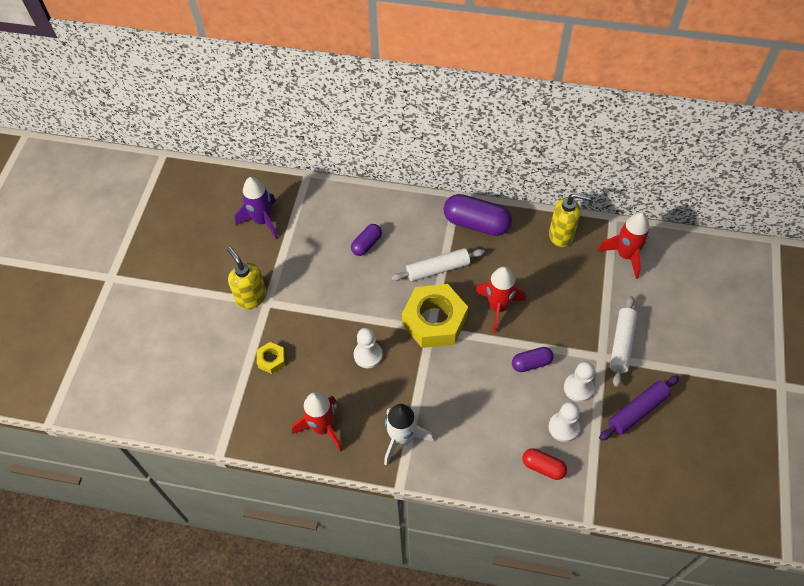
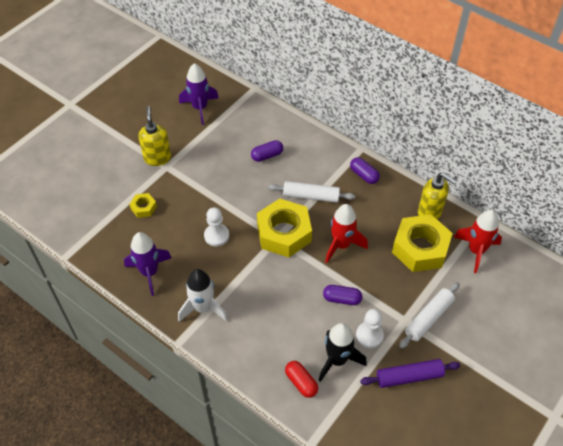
camera: 25 degrees right, 5 degrees down
(323, 427) = (149, 272): red rocket -> purple rocket
(476, 223) = (364, 175): purple capsule -> purple capsule, size x0.56
(563, 427) = (337, 360): white pawn -> black rocket
(573, 276) = (420, 248): none -> yellow nut

